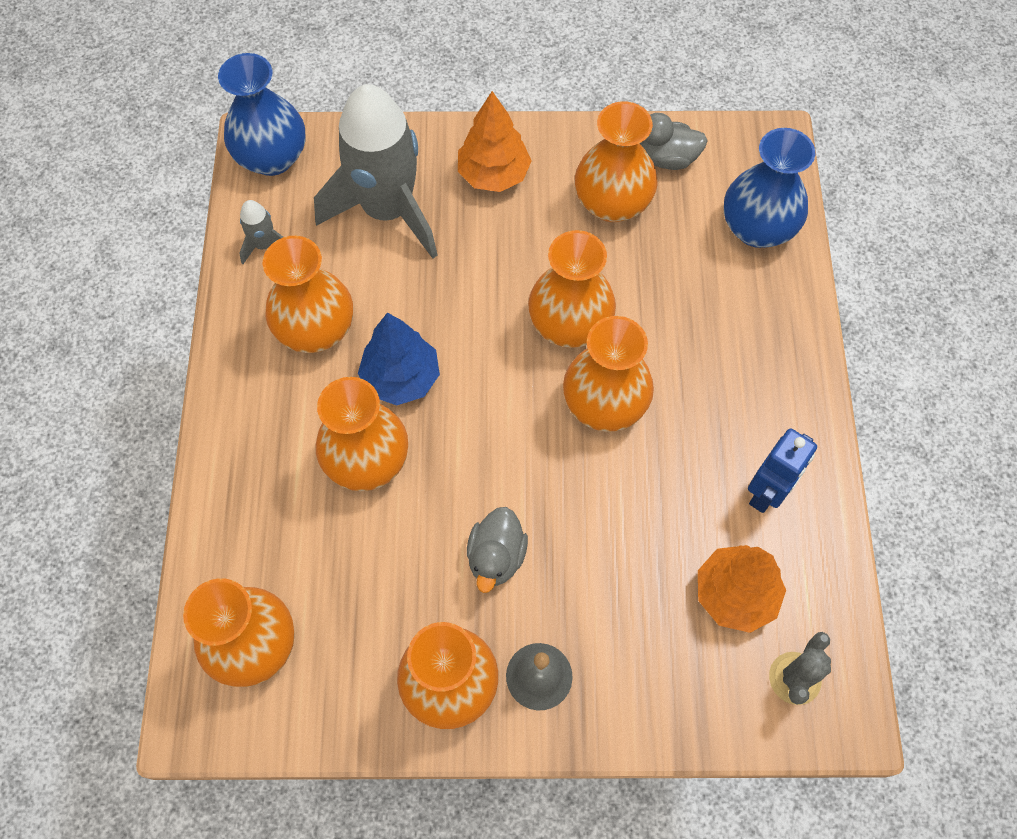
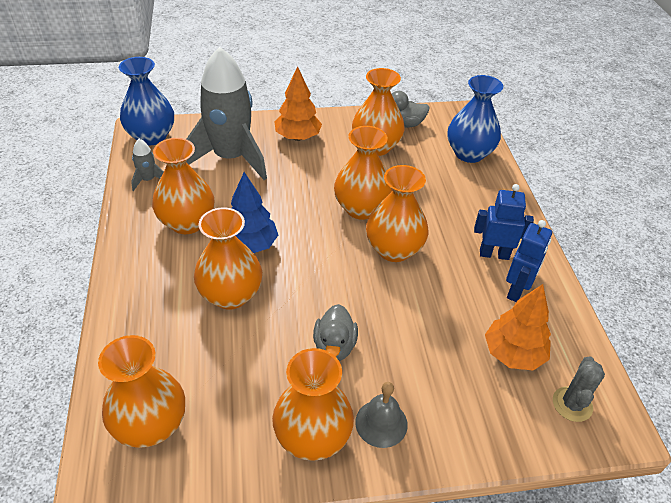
camera: 10 degrees left, 20 degrees down
(749, 426) = (494, 254): none -> blue robot

